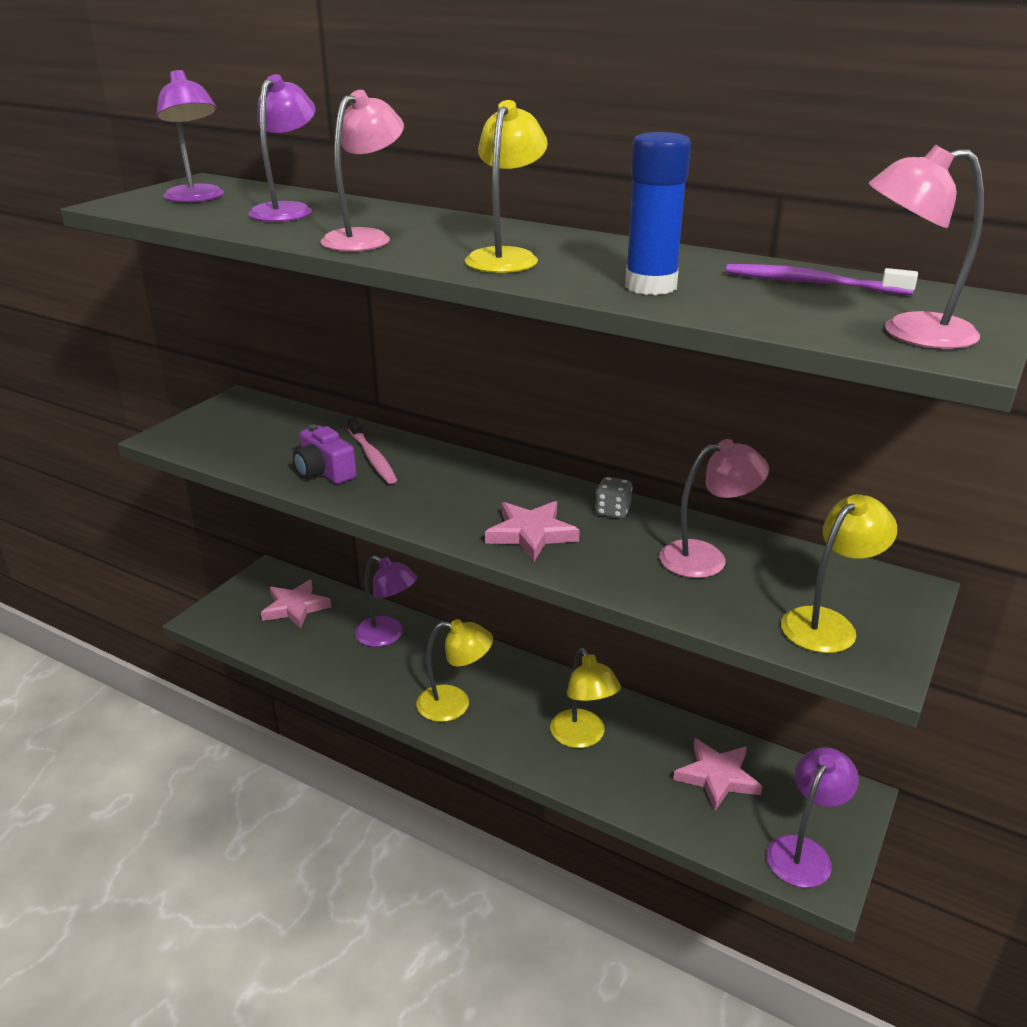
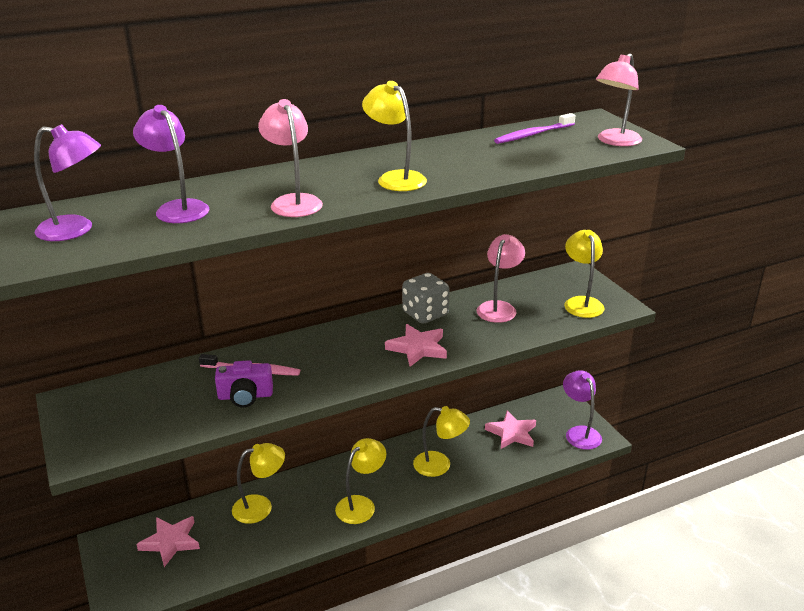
camera: 55 degrees left, 0 degrees up
(387, 636) = (260, 506): purple lamp -> yellow lamp
(612, 511) = (425, 314): grey dice -> grey dice, size x1.78
(650, 286) = (493, 163): blue glue stick -> none

